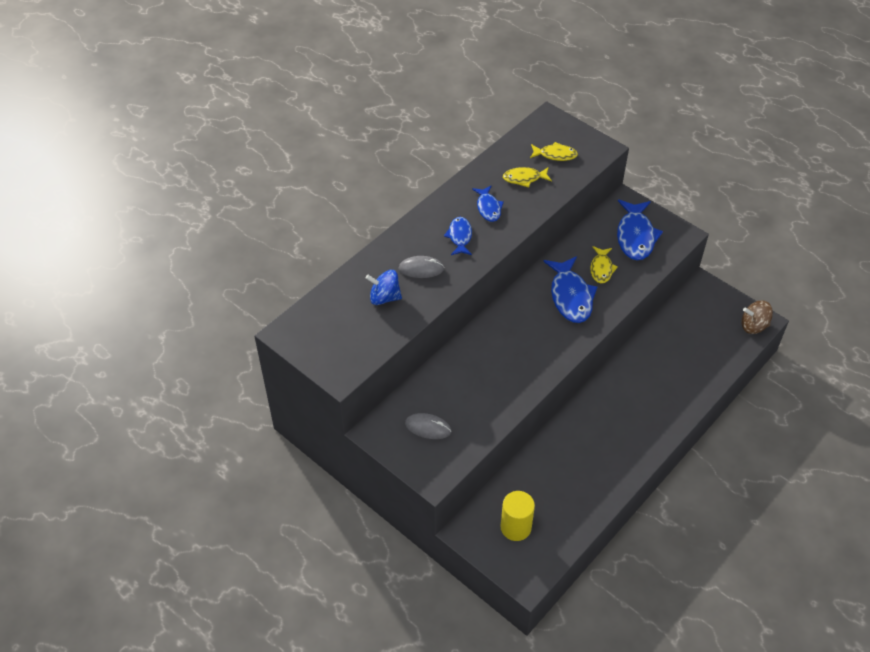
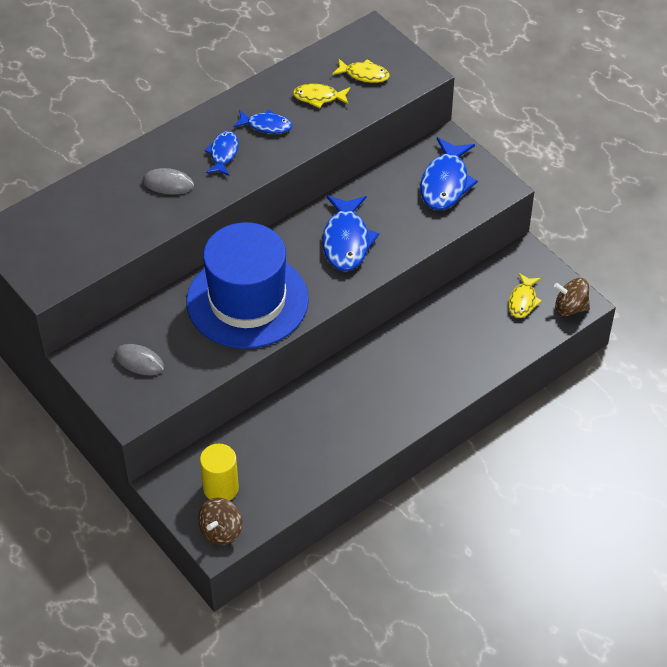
camera: 10 degrees right, 0 degrees up
(384, 297) = (118, 210): blue spinning top -> none
(488, 208) = (266, 125): blue fish -> blue fish turned 75 degrees counterclockwise
(504, 360) = (247, 300): none -> blue hat
(527, 566) = (221, 531): none -> brown spinning top
(601, 269) = (393, 214): yellow fish -> yellow fish (523, 301)

